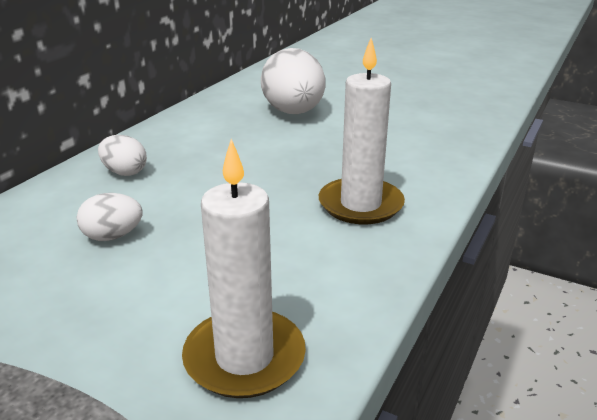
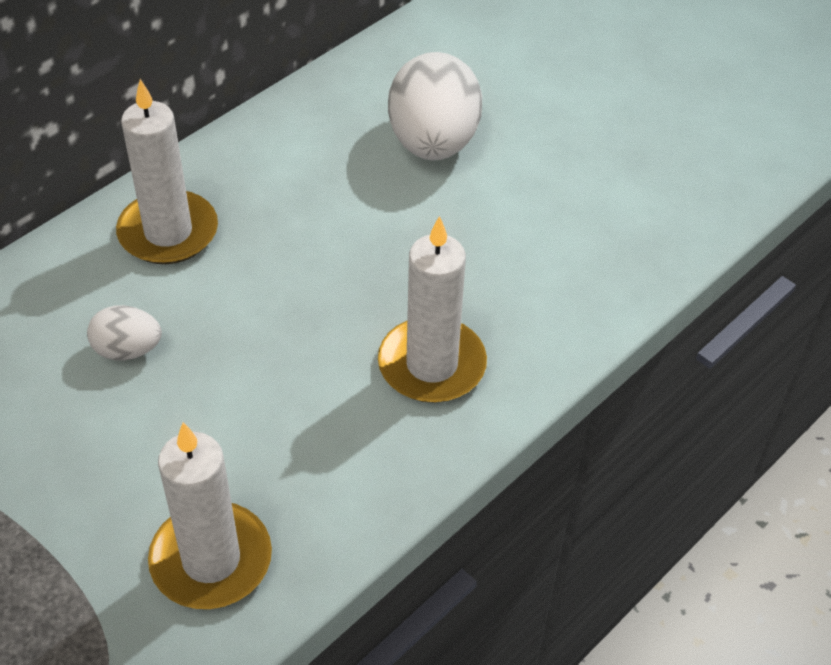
camera: 15 degrees right, 20 degrees up
(125, 172) = (168, 232): white egg -> white candle

